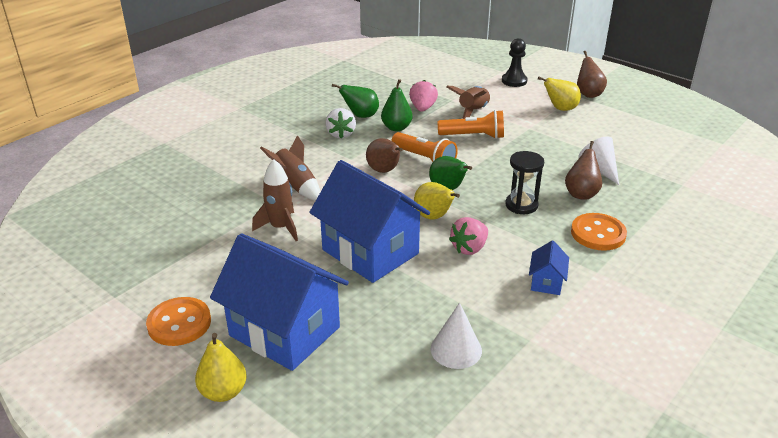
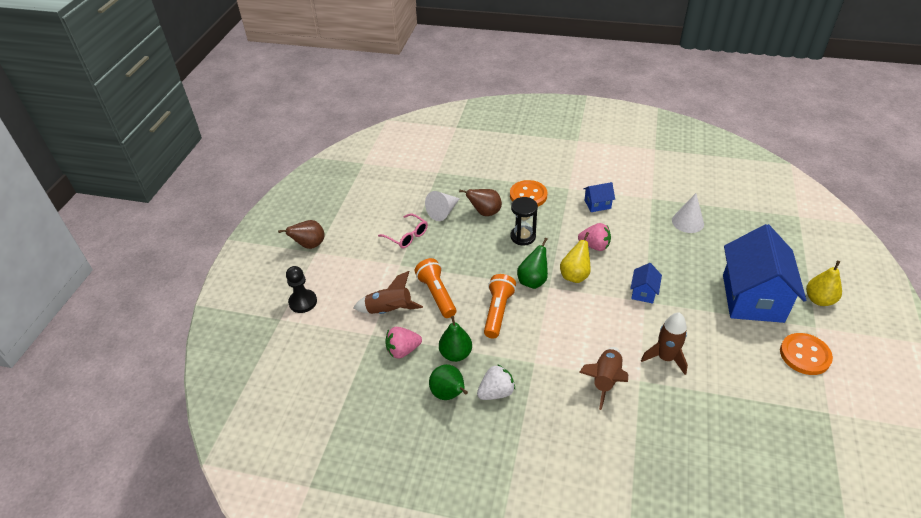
camera: 115 degrees left, 10 degrees up
(370, 252) = (643, 292): blue house -> blue house, size x0.42
(384, 171) = (536, 330): brown pear -> none
(560, 109) = (350, 255): yellow pear -> none
(570, 140) = (407, 236): none -> pink glasses

